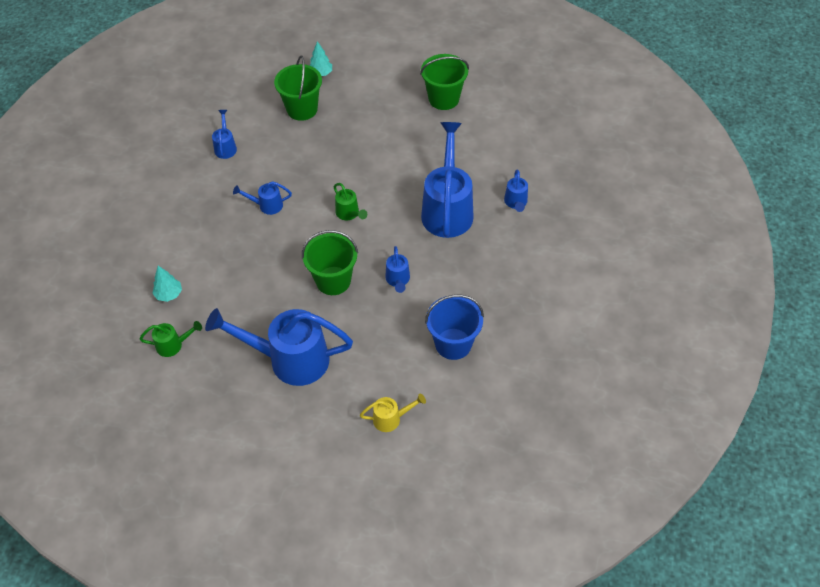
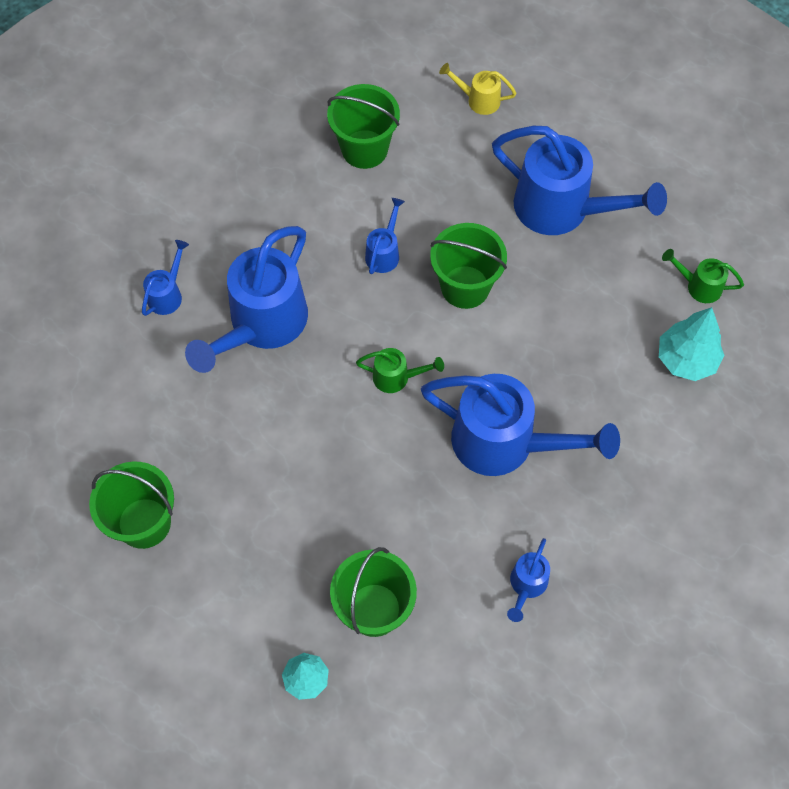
camera: 155 degrees left, 10 degrees up
(169, 294) = (686, 359): turquoise tree -> turquoise tree, size x1.56
(267, 205) = (504, 443): blue watering can -> blue watering can, size x2.21
(349, 213) = (396, 377): green watering can -> green watering can turned 105 degrees clockwise
(453, 344) = (364, 149): blue bucket -> green bucket

